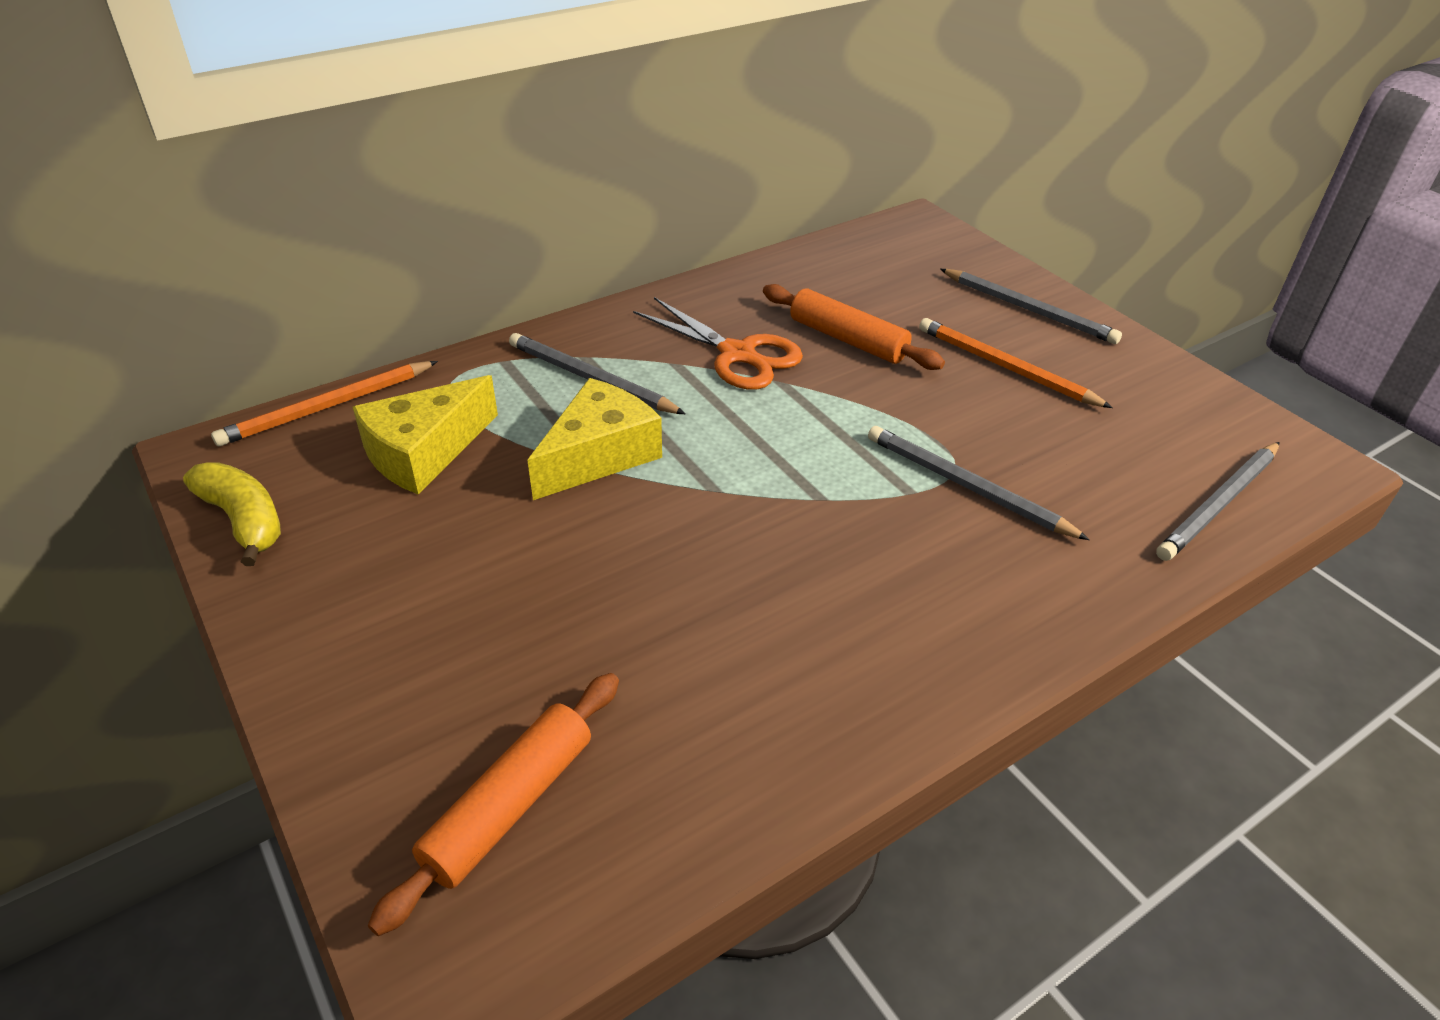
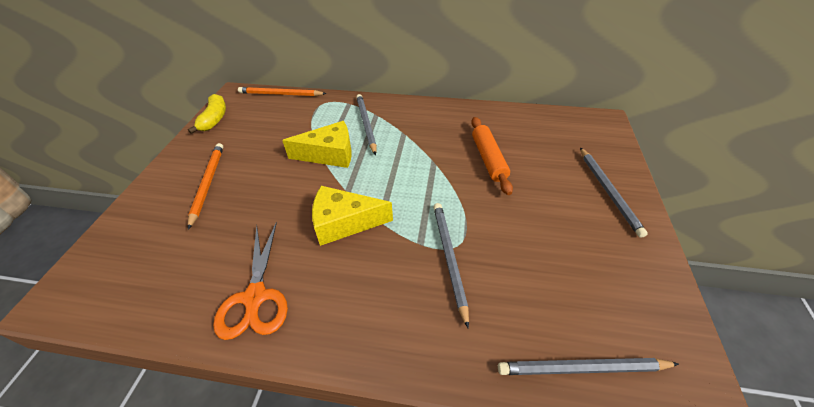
camera: 45 degrees right, 5 degrees up
(424, 452) = (283, 123): yellow cheese -> yellow cheese (344, 222)
(510, 806) = (139, 259): orange rolling pin -> none
(738, 355) = (432, 142): orange scissors -> orange scissors (255, 298)
(1005, 367) = (552, 213): orange pencil -> orange pencil (208, 183)

